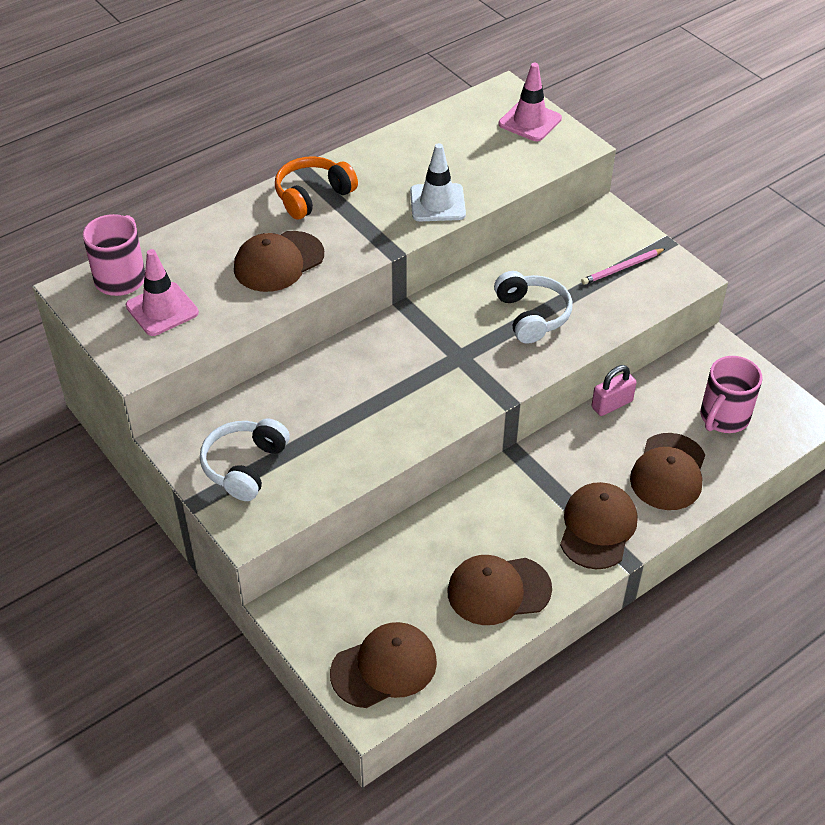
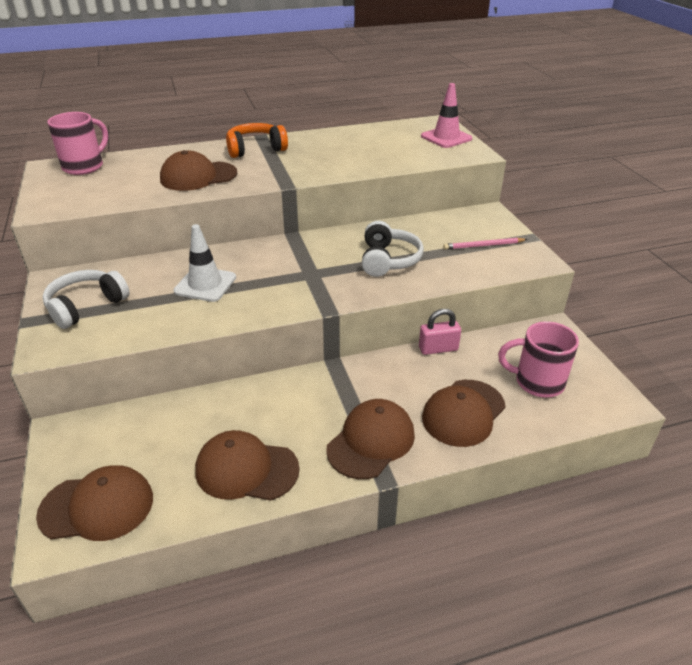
camera: 20 degrees right, 10 degrees down
(162, 309) = (92, 186): pink traffic cone -> none
(437, 203) = (343, 166): white traffic cone -> white traffic cone (205, 284)
(723, 417) = (537, 382): pink mug -> pink mug turned 45 degrees clockwise

